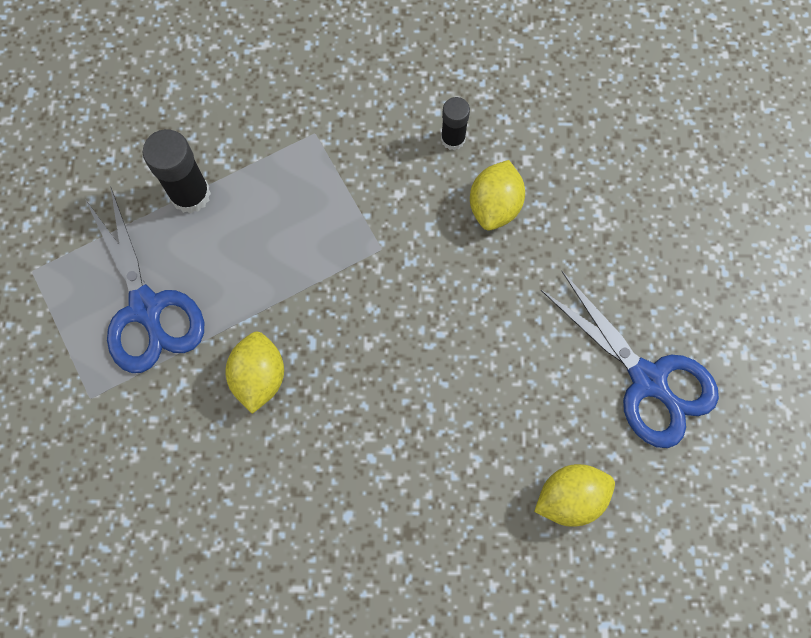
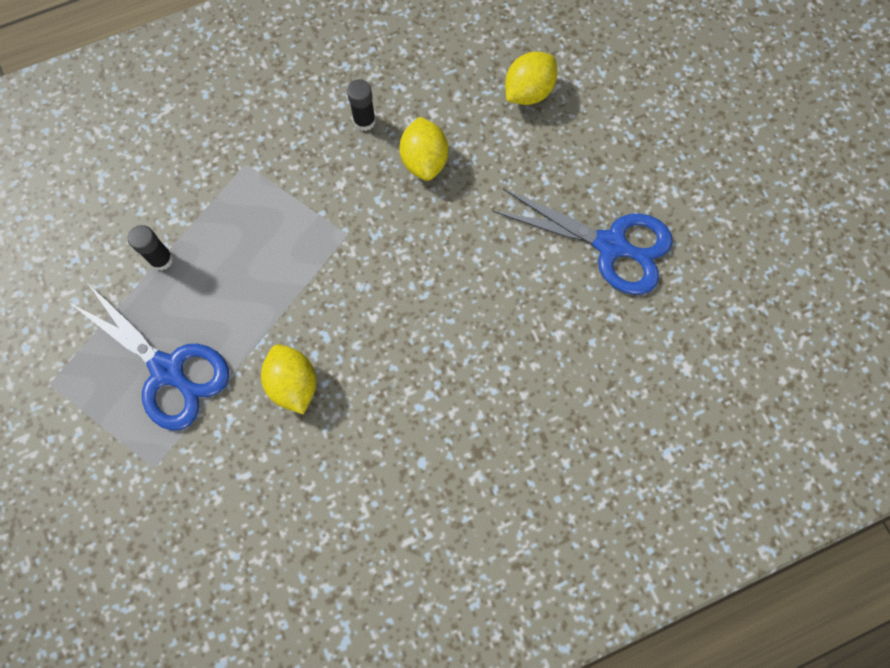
camera: 25 degrees left, 0 degrees up
(190, 194) = (161, 259): black glue stick -> black glue stick, size x0.63
(570, 497) = (593, 365): yellow lemon -> yellow lemon (528, 92)

